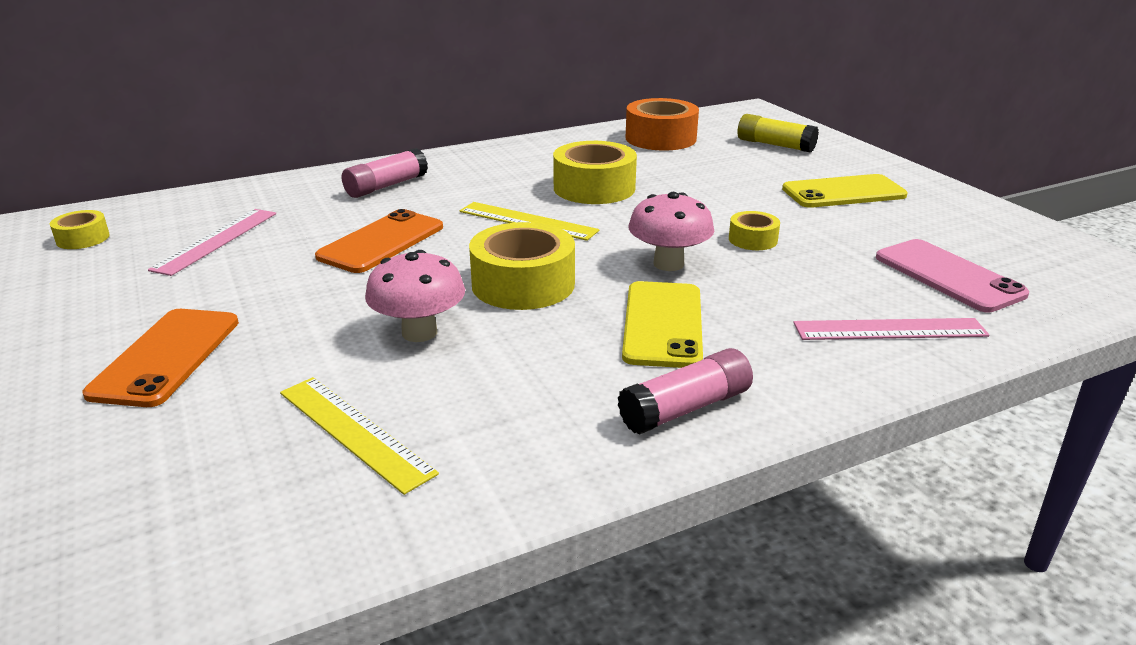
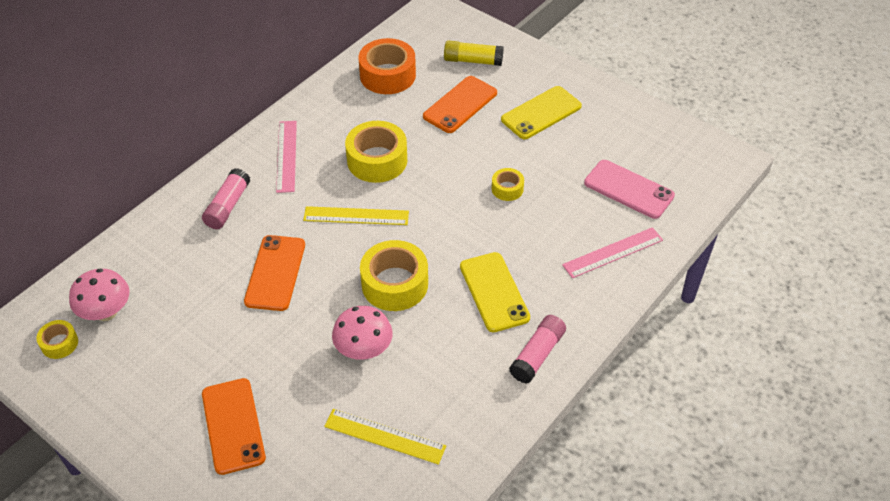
camera: 25 degrees left, 20 degrees up
(216, 240) = (160, 311): pink ruler -> pink ruler (286, 156)
(668, 264) = (469, 233): pink mushroom -> pink mushroom (106, 312)
(735, 169) = (460, 104): none -> orange phone

